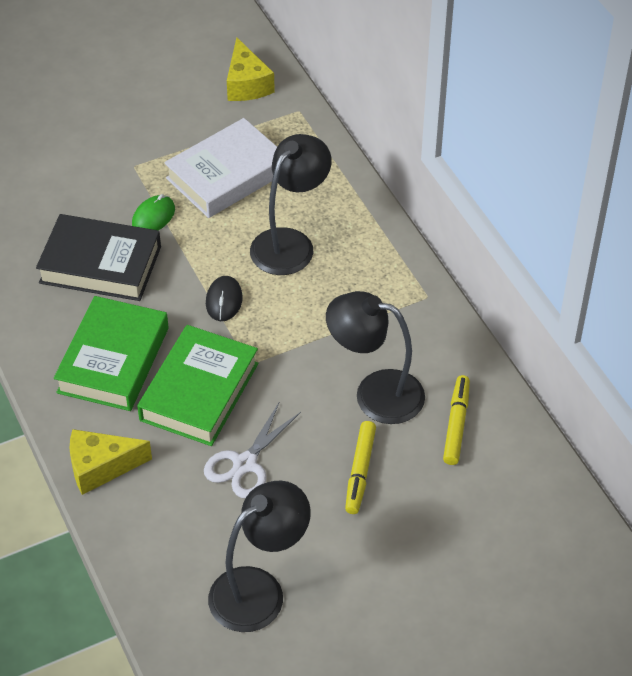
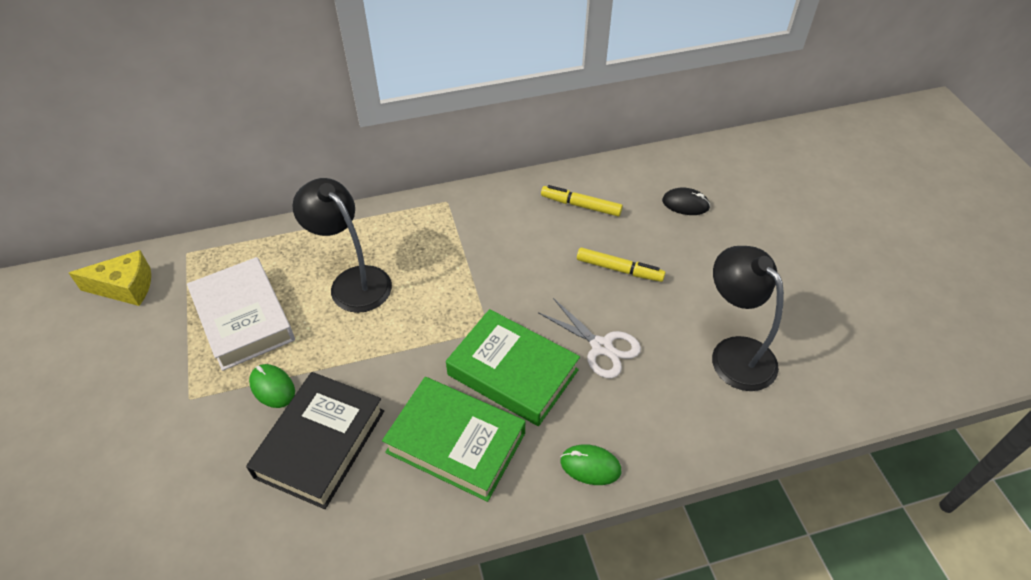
camera: 80 degrees left, 0 degrees up
(101, 467) = (590, 466): yellow cheese -> green mouse
(224, 301) = (406, 340): black mouse -> black mouse (685, 204)
(375, 393) = (540, 248): black lamp -> none

